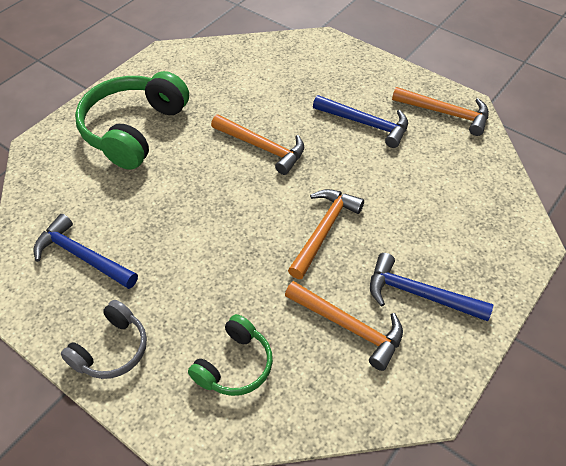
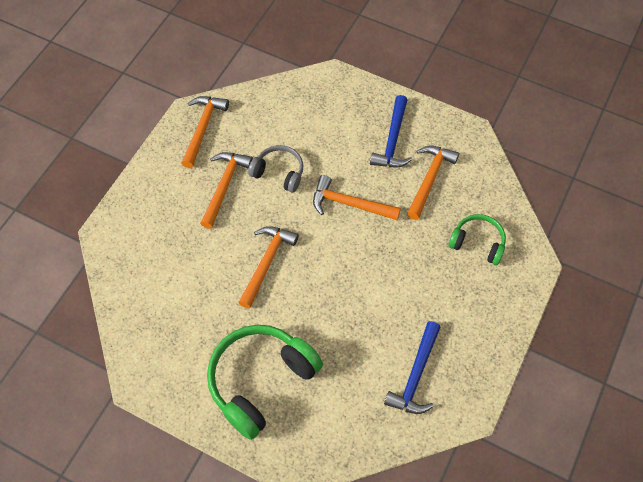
camera: 100 degrees left, 10 degrees up
(112, 349) = (489, 325): grey headphones -> grey headphones (279, 172)
(133, 130) = (260, 381): green headphones -> green headphones turned 120 degrees clockwise
(365, 124) = (224, 186): blue hammer -> orange hammer

